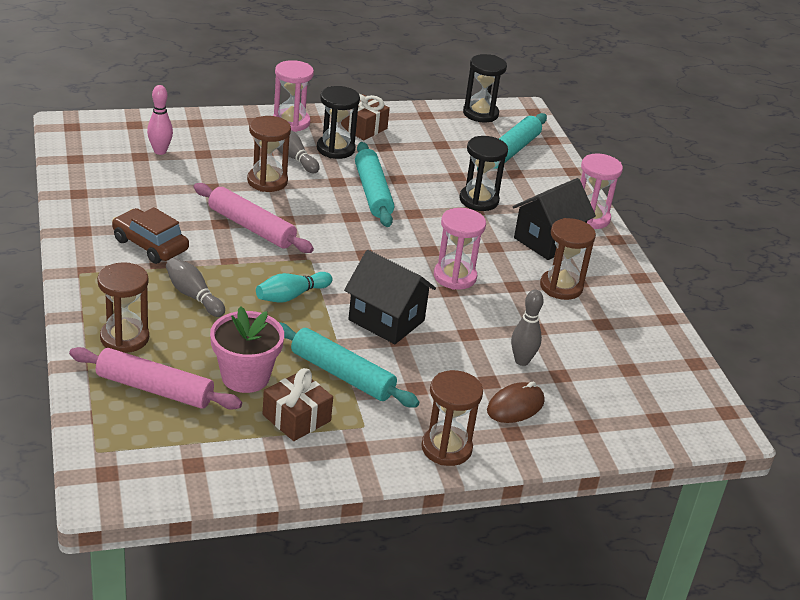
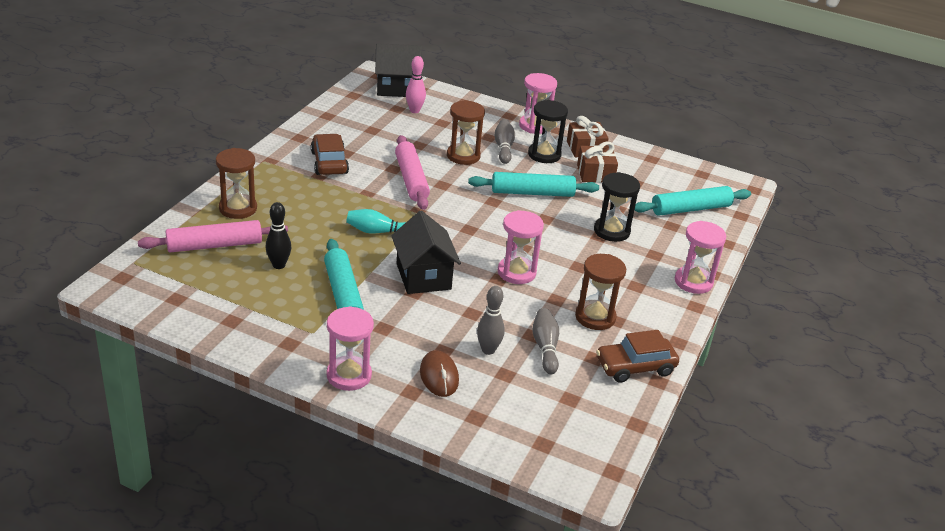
camera: 40 degrees right, 0 degrees up
(155, 389) = (214, 245): pink rolling pin -> pink rolling pin turned 75 degrees counterclockwise
(193, 296) = (314, 203): grey bowling pin -> grey bowling pin (545, 347)
(245, 377) = (279, 265): pink flower pot -> black bowling pin
(296, 418) = (276, 305): brown gift -> brown gift (595, 173)
(373, 192) = (532, 193): turquoise rolling pin -> turquoise rolling pin turned 60 degrees clockwise
(446, 448) = (349, 375): brown hourglass -> pink hourglass
(480, 114) = (701, 174): black hourglass -> none
(515, 406) = (439, 376): brown mouse -> brown mouse turned 75 degrees clockwise
(548, 240) = (631, 281): black house -> black house (396, 88)
(638, 315) = (635, 367): none -> brown car

